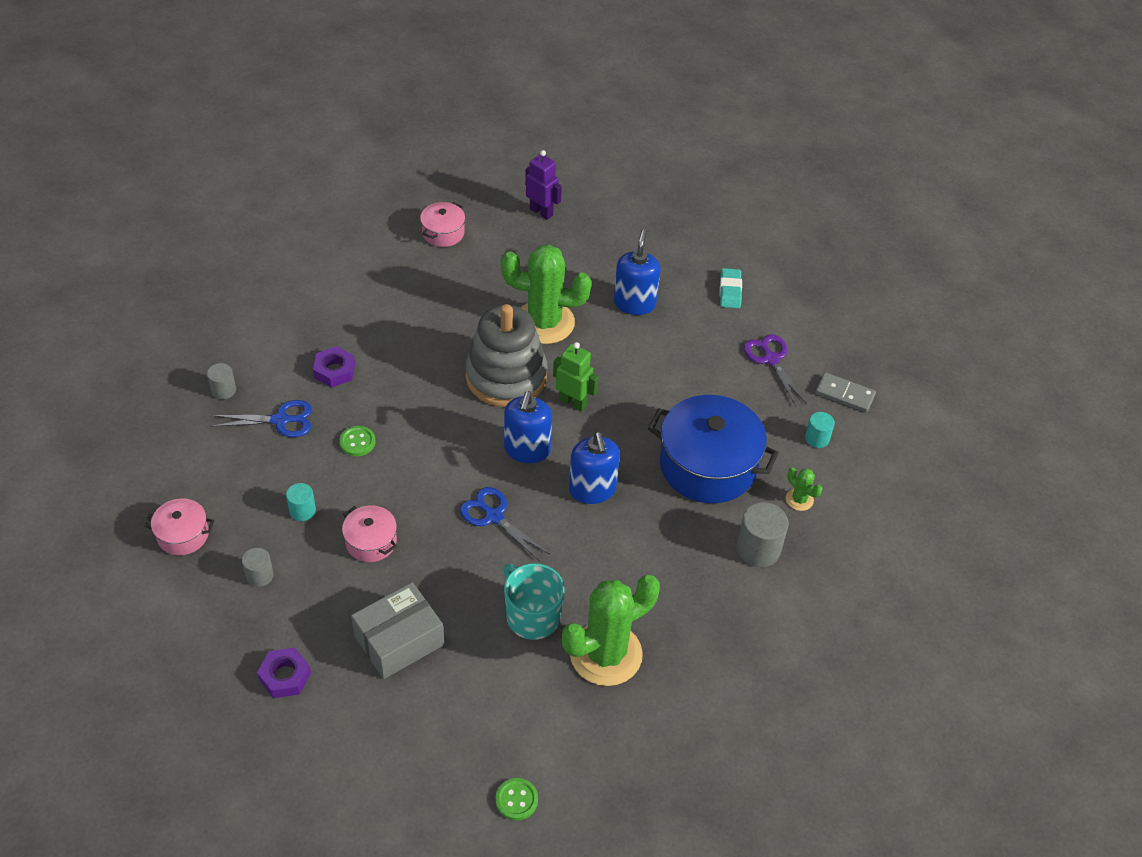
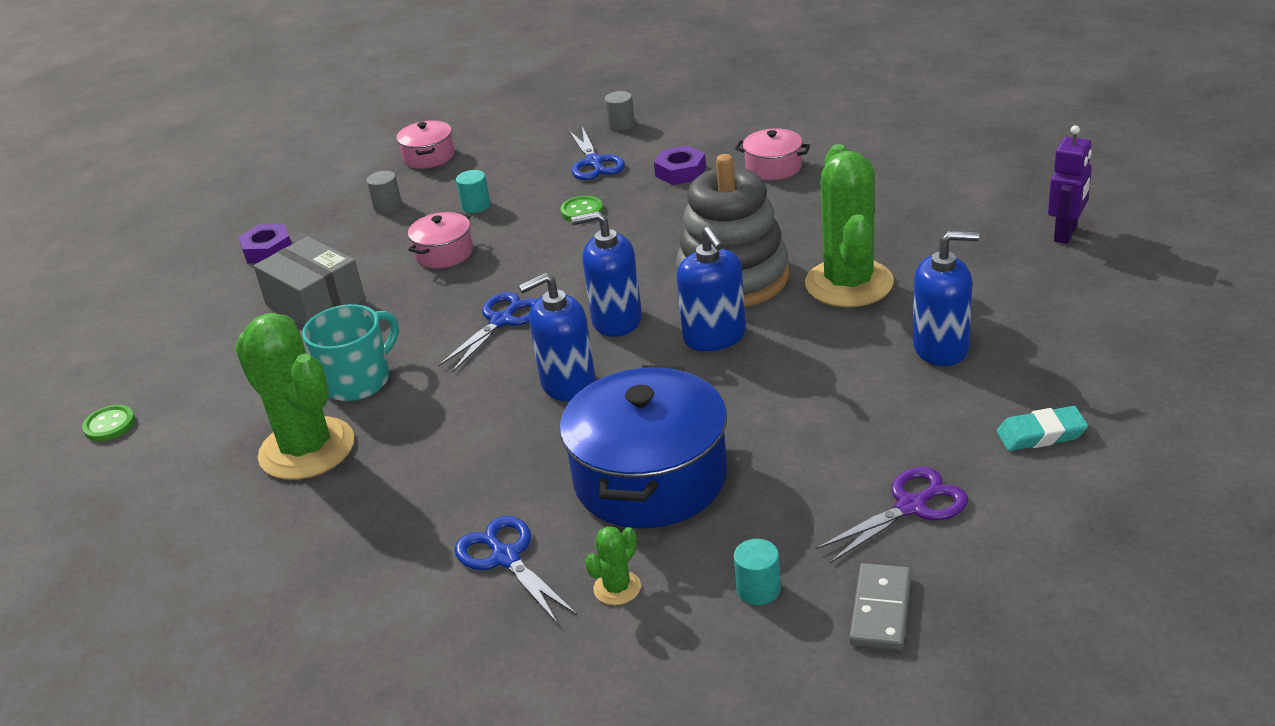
camera: 85 degrees right, 15 degrees down
(443, 233) = (958, 177): pink pot -> pink pot (773, 167)
(573, 402) = (715, 337): green robot -> blue soap dispenser
(758, 549) = (506, 557): grey cylinder -> blue scissors

